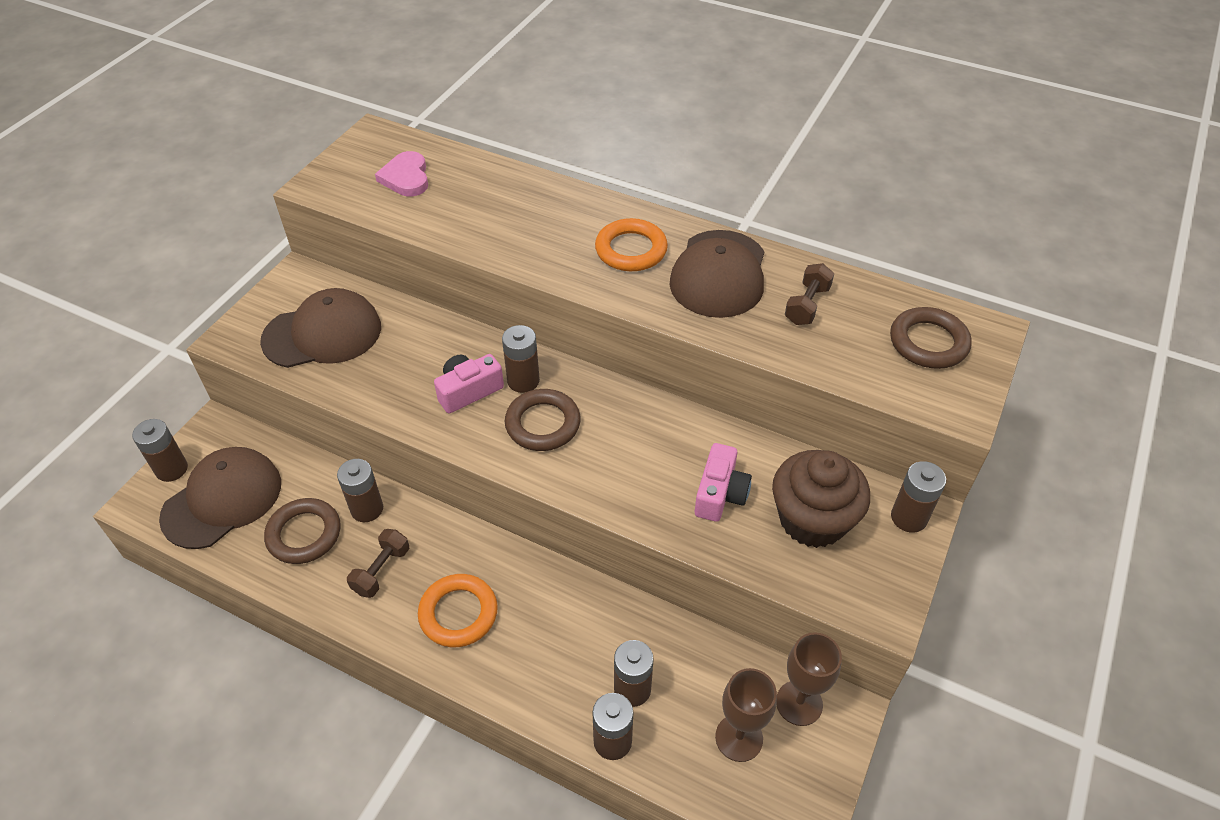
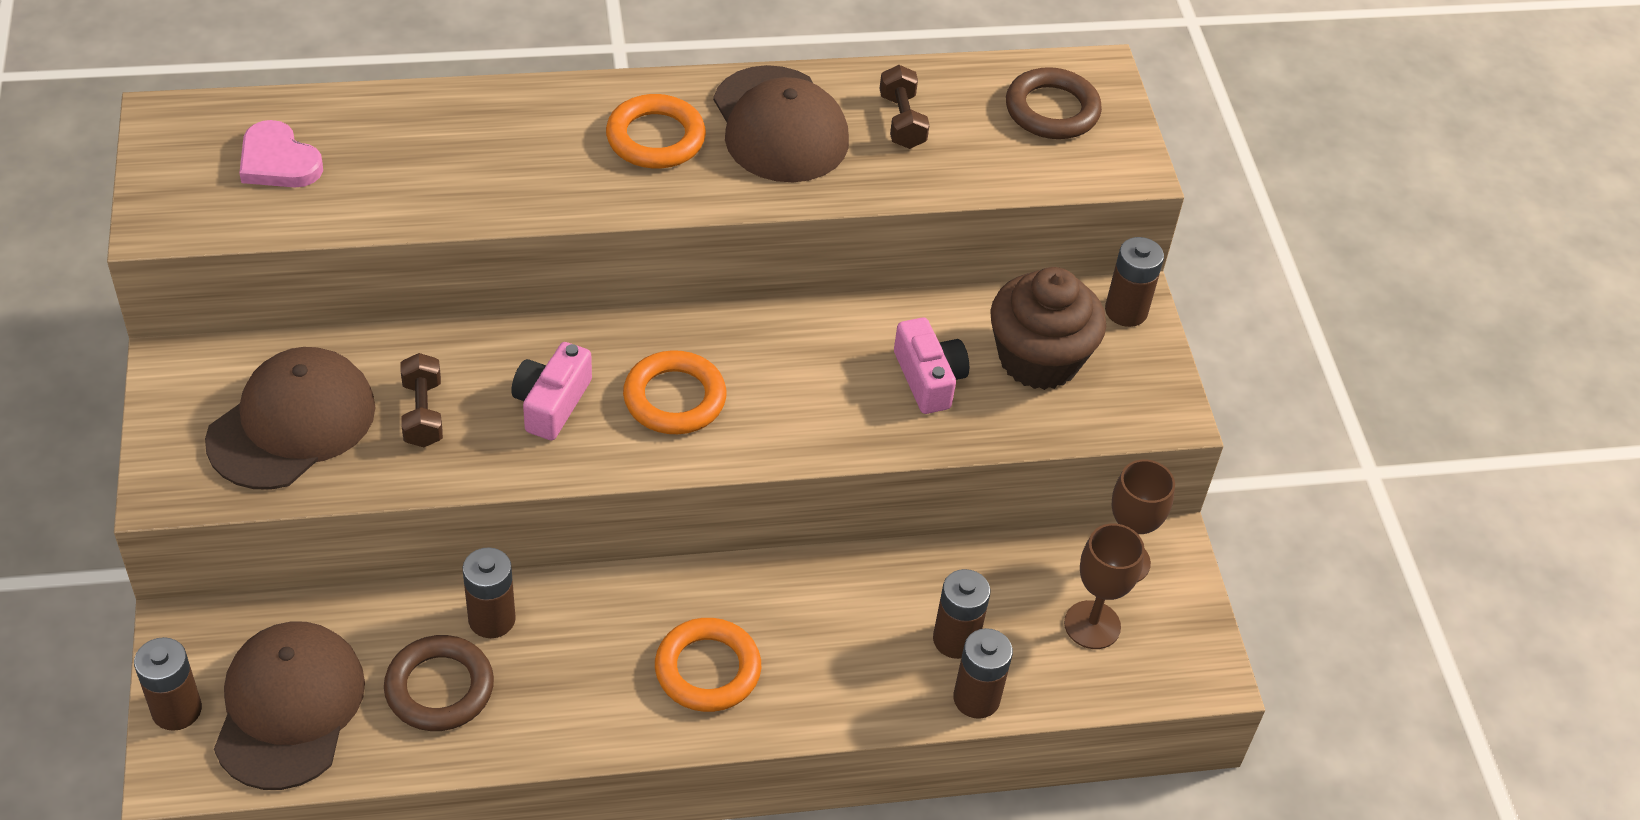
camera: 40 degrees left, 0 degrees up
(381, 570) = (575, 675): brown dumbbell -> brown dumbbell (423, 413)
(523, 381) = (607, 360): brown battery -> none
(543, 424) = (674, 398): brown ring -> orange ring

